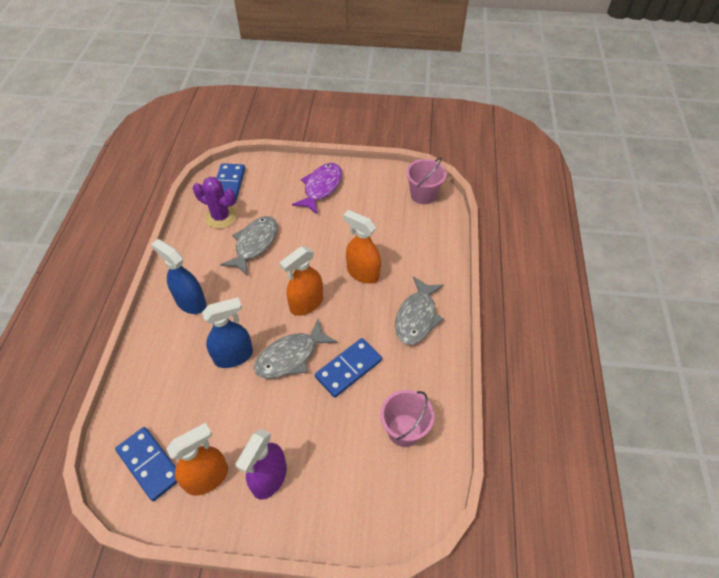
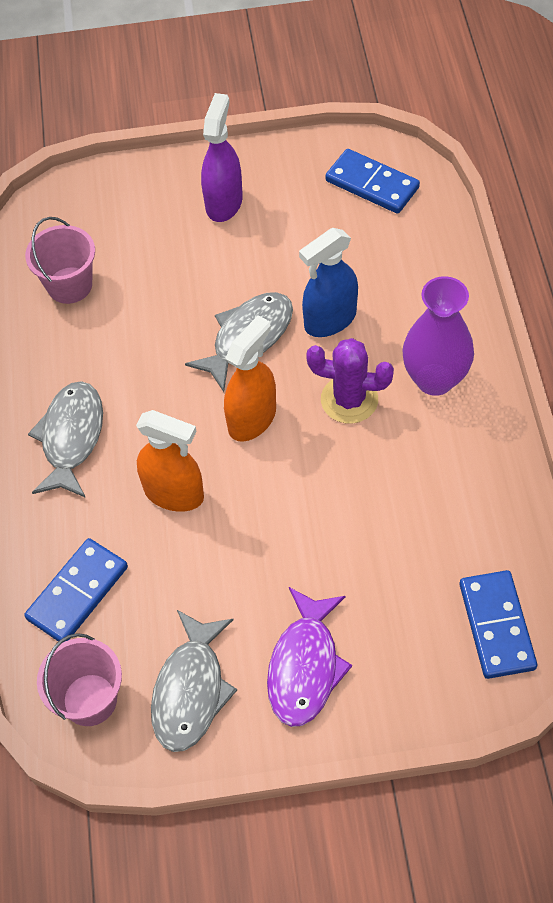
camera: 170 degrees right, 5 degrees up
(191, 302) = (434, 379): blue spray bottle -> purple vase
(207, 478) = (297, 187): orange spray bottle -> none
(221, 217) = (471, 546): purple cactus -> purple cactus (349, 400)
(254, 244) = (382, 504): grey fish -> grey fish (191, 690)
(348, 369) = (160, 340): blue domino -> blue domino (77, 593)

